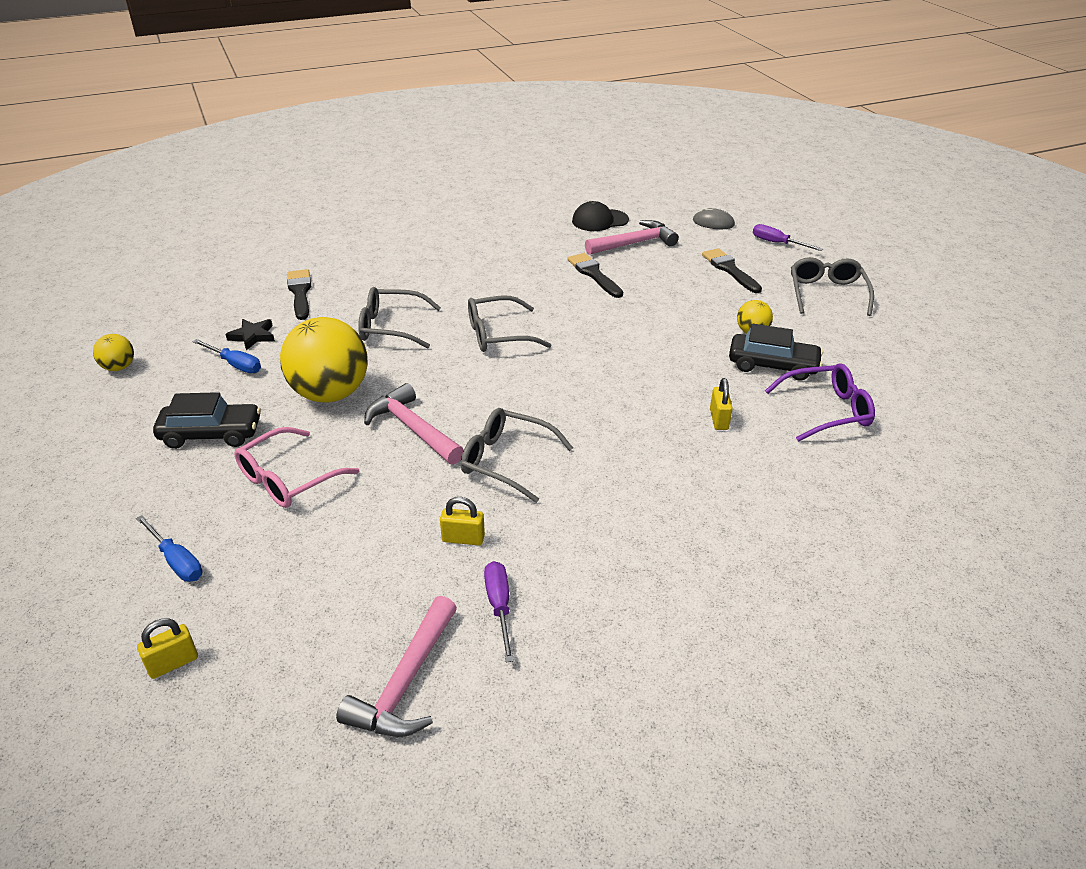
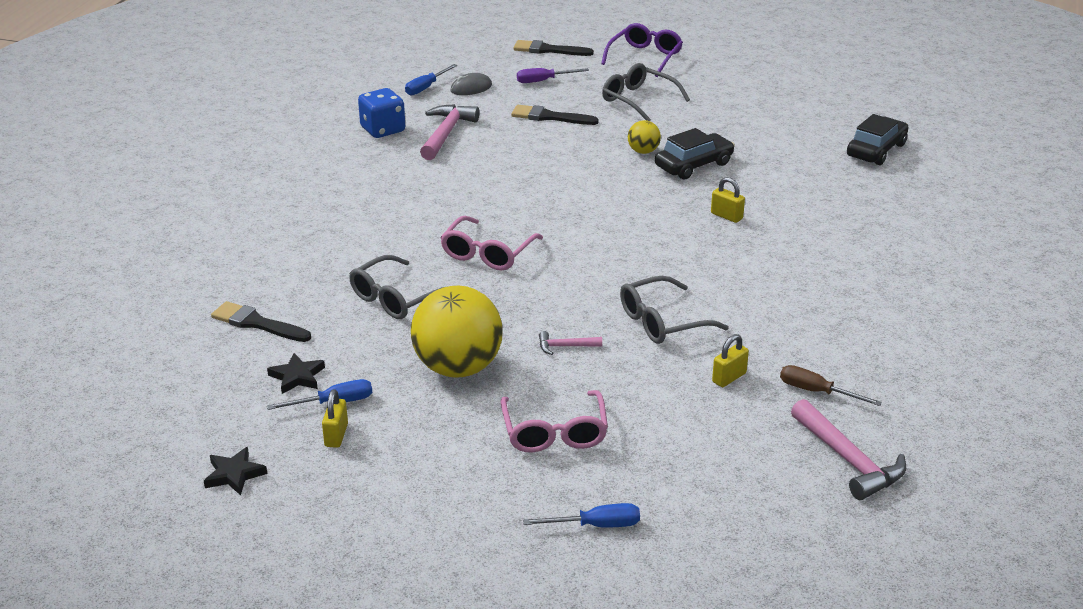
camera: 50 degrees left, 5 degrees down
(119, 367) = (234, 474): yellow ball -> black star
(173, 663) = (720, 563): yellow padlock -> yellow padlock (336, 435)
(211, 434) = (433, 452): black car -> black car (876, 150)
(413, 428) = (565, 346): pink hammer -> pink hammer, size x0.51
(498, 334) = (487, 253): grey glasses -> pink glasses
(499, 606) = (816, 392): purple screwdriver -> brown screwdriver
(594, 274) = (464, 172): black brush -> black brush (548, 50)
(599, 220) = (383, 130): black cap -> blue dice
(683, 208) = (426, 87): none -> blue screwdriver
(827, 410) = (769, 173): purple glasses -> purple glasses (645, 57)

